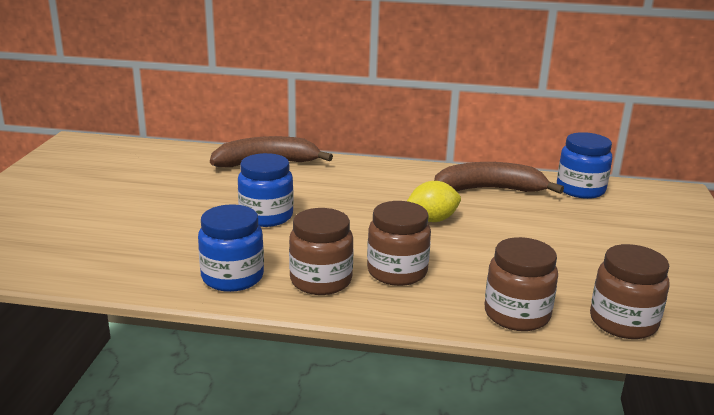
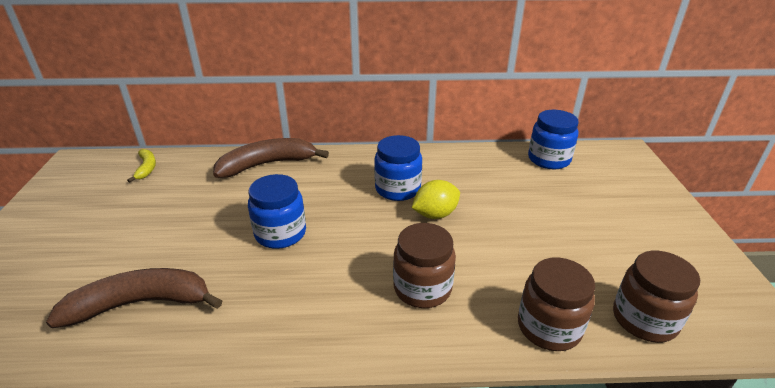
camera: 10 degrees left, 10 degrees up
(144, 153) = (146, 168): none -> yellow banana
(232, 277) = (263, 325): blue jar -> blue jar (397, 189)
(321, 281) = (352, 314): brown jar -> none
(489, 189) = (474, 170): brown banana -> brown banana (141, 303)

